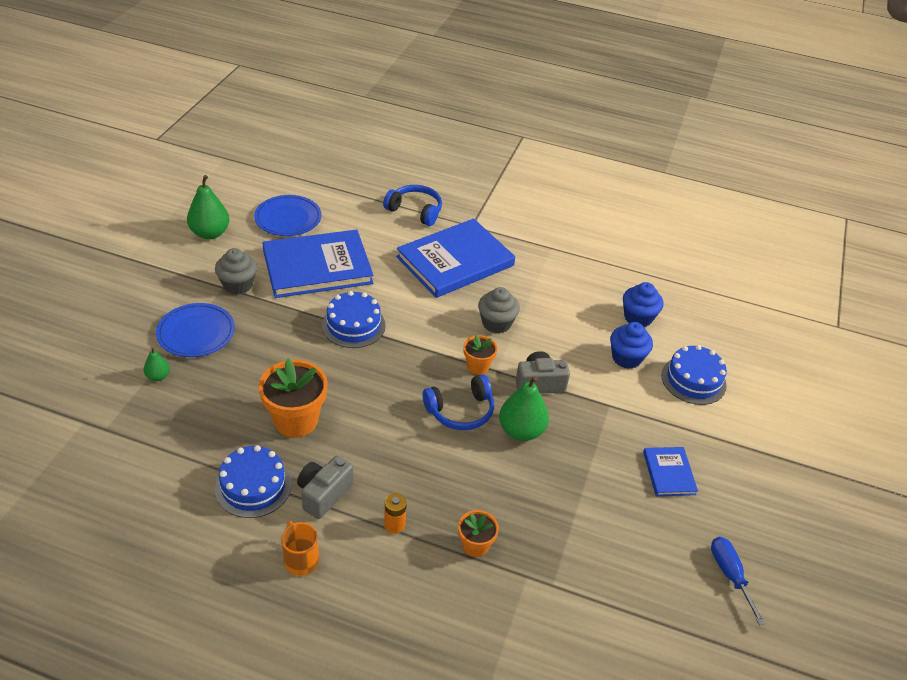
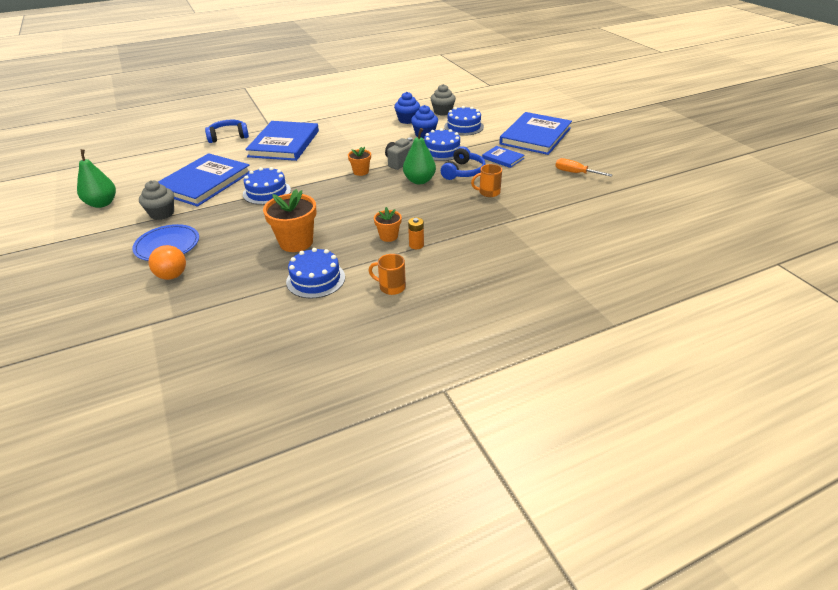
camera: 40 degrees left, 5 degrees down
(158, 376) = (172, 276): green pear -> orange ball
(288, 218) = (149, 174): blue plate -> none
(324, 494) = (361, 258): grey camera -> none
(460, 411) = (379, 190): blue headphones -> blue headphones (463, 172)
(475, 545) = (465, 227): orange flower pot -> orange flower pot (388, 236)
(496, 323) = (344, 153): grey cupcake -> grey cupcake (442, 112)
(574, 514) = (488, 192): none -> orange mug
(610, 402) = (442, 151): none -> blue cake
(730, 575) = (575, 173): blue screwdriver -> orange screwdriver
(768, 468) = (535, 136): none -> blue book

